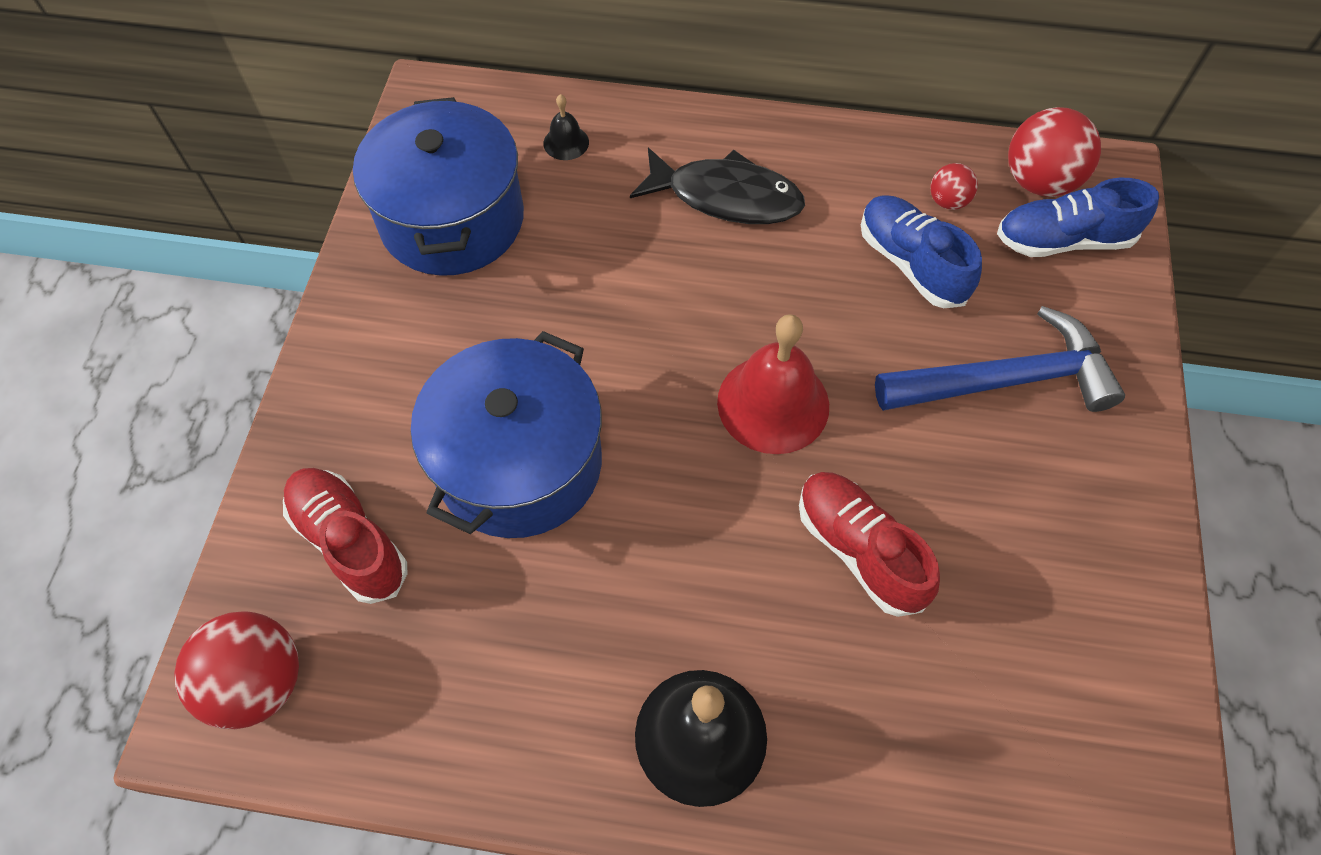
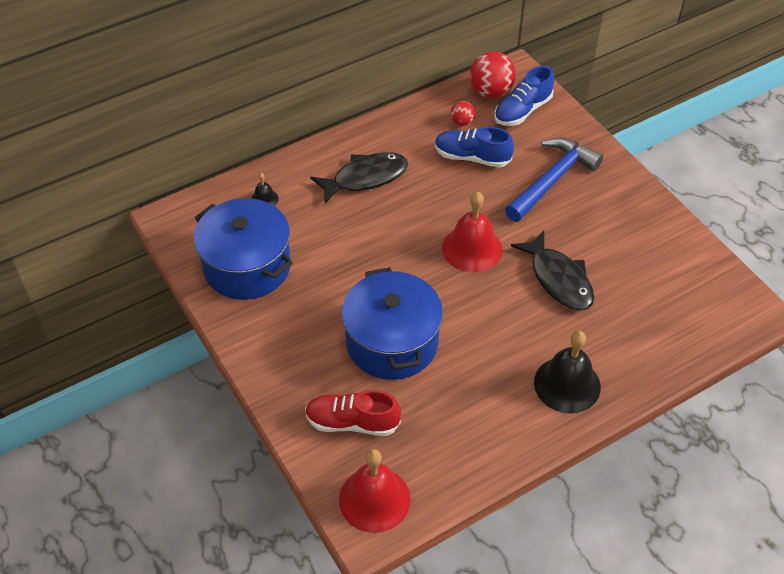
camera: 40 degrees left, 10 degrees down
(259, 682) = (374, 499): red ball -> red bell
(859, 549) = (559, 279): red shoe -> black fish

